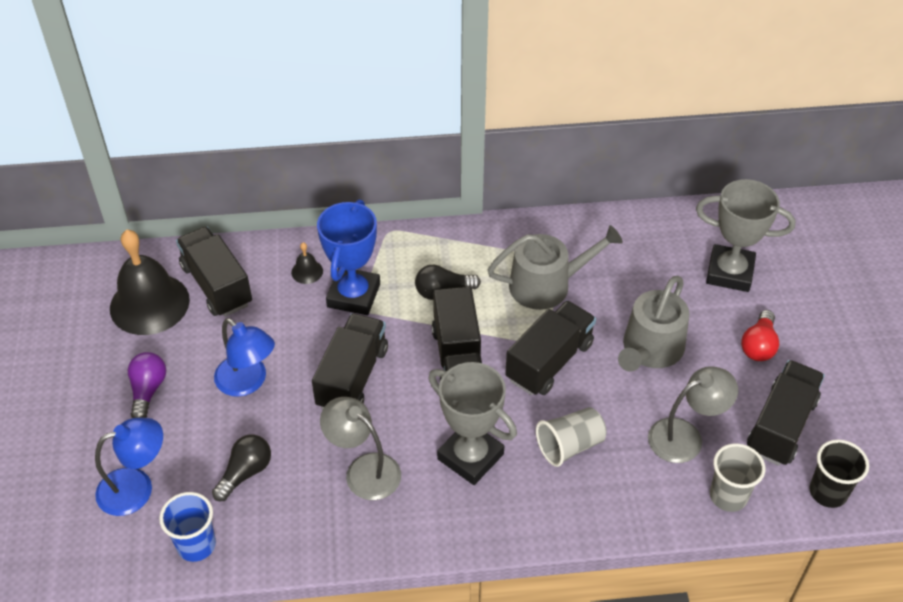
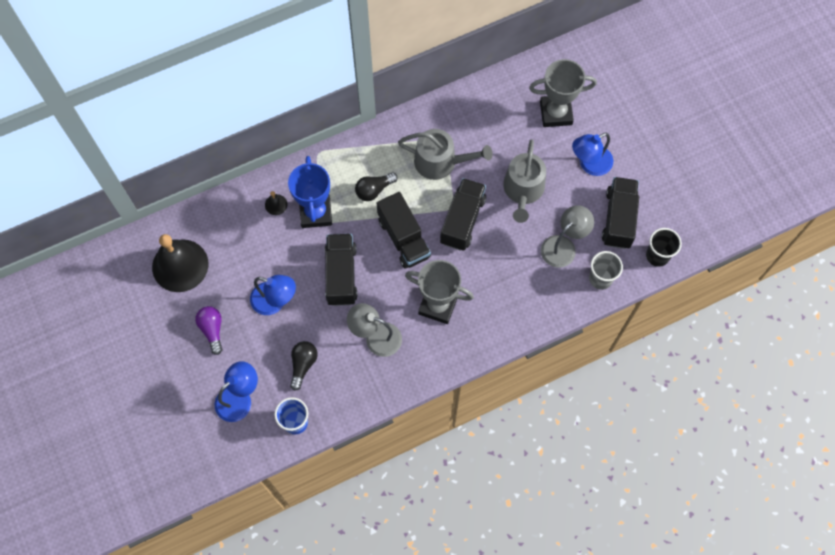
camera: 20 degrees left, 20 degrees up
(217, 285) = (219, 235): black truck -> none
(547, 285) = (441, 162): grey watering can -> grey watering can turned 45 degrees clockwise
(569, 446) = (496, 277): grey cup -> none
(758, 345) = (589, 164): red light bulb -> blue lamp

